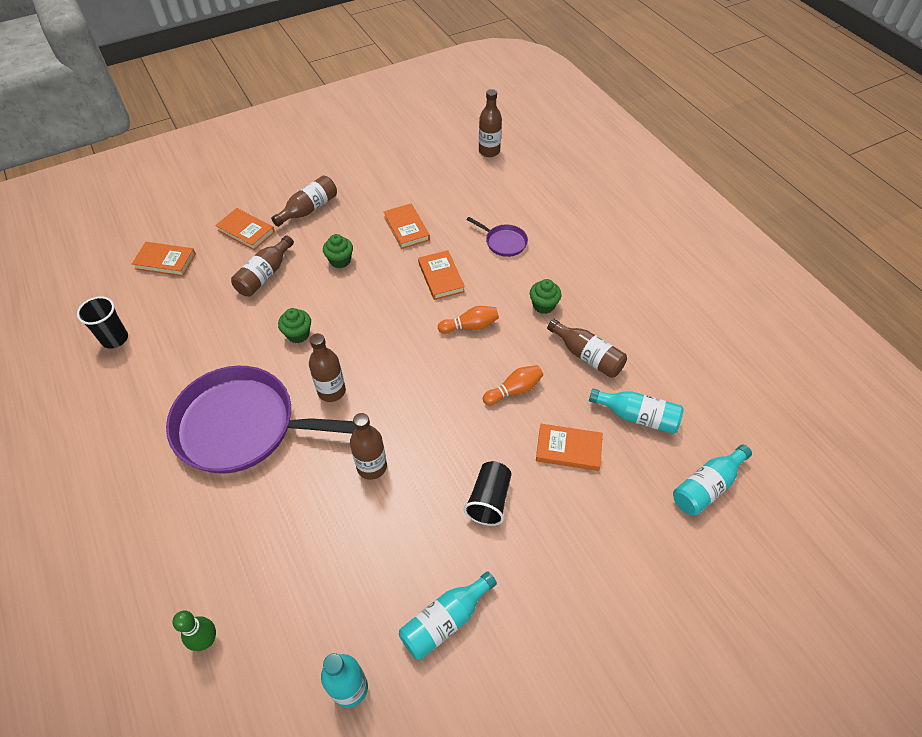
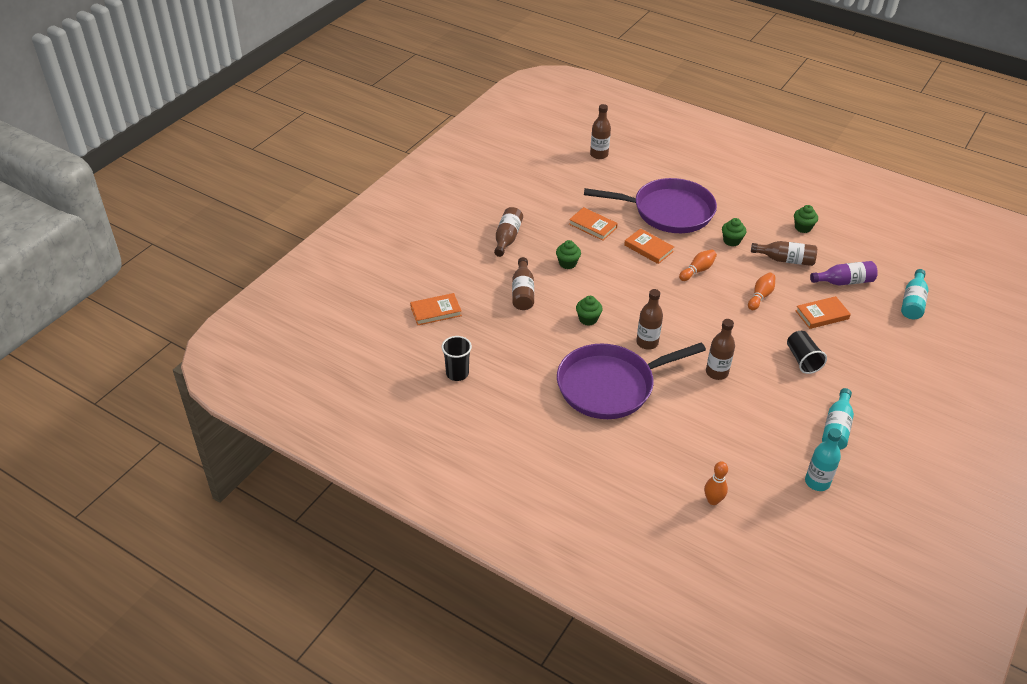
camera: 30 degrees left, 10 degrees down
(206, 640) = (713, 500): green bowling pin -> orange bowling pin
(246, 231) = (475, 269): orange book -> none
(504, 242) = (668, 211): purple pan -> purple pan, size x2.39
(637, 416) = (844, 282): turquoise bottle -> purple bottle
(646, 323) = (803, 227): none -> green cupcake

